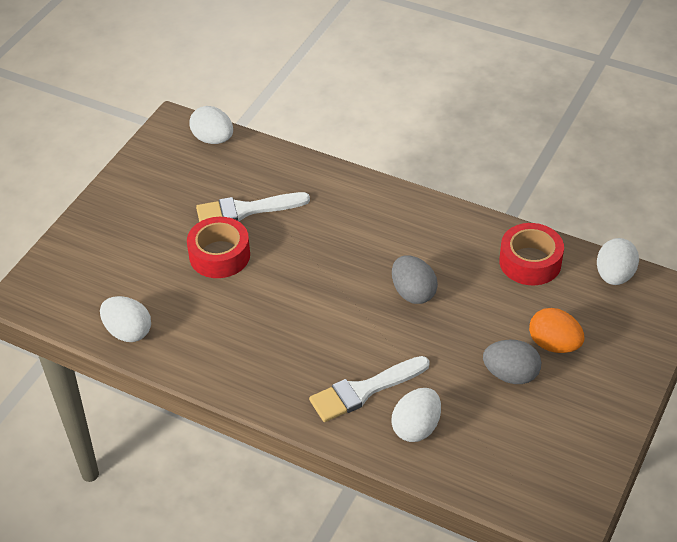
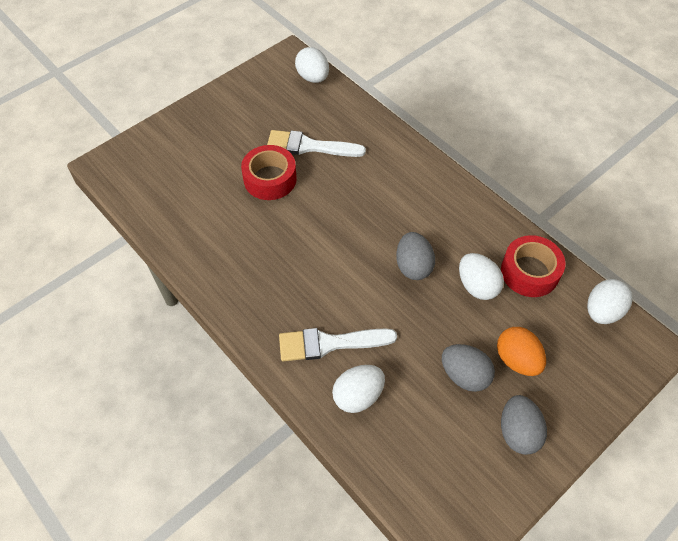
camera: 20 degrees right, 10 degrees up
(128, 332) = (167, 222): white egg -> white egg (477, 286)
(583, 406) = (518, 432): none -> grey egg

